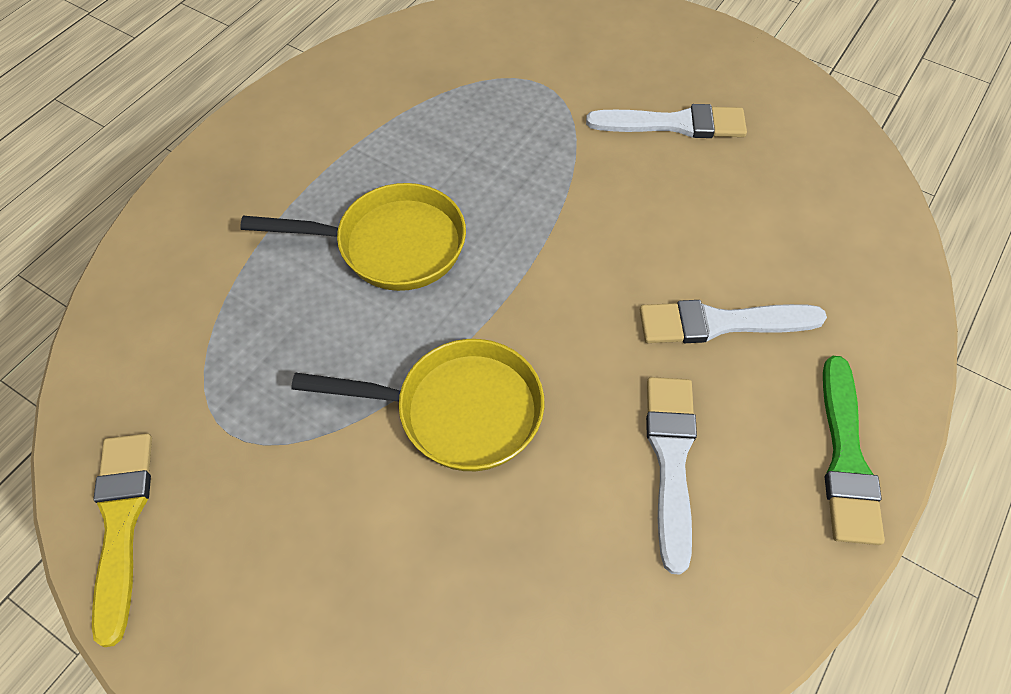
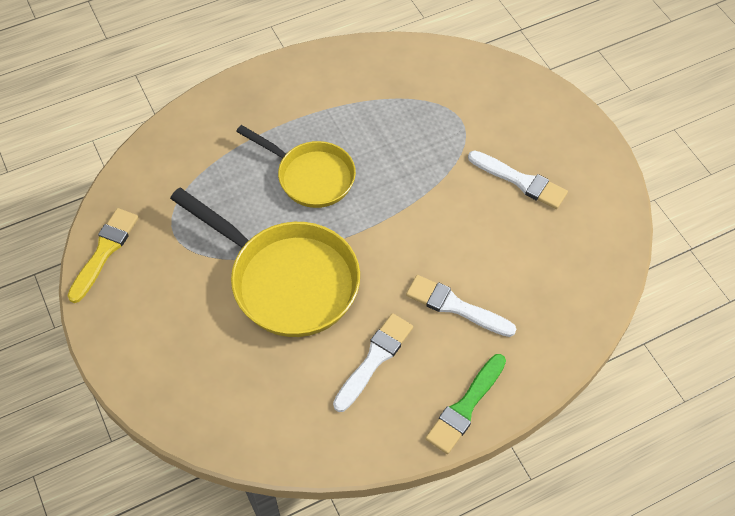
camera: 30 degrees right, 0 degrees up
(458, 410) = (287, 280): yellow pan -> yellow pan, size x1.55

